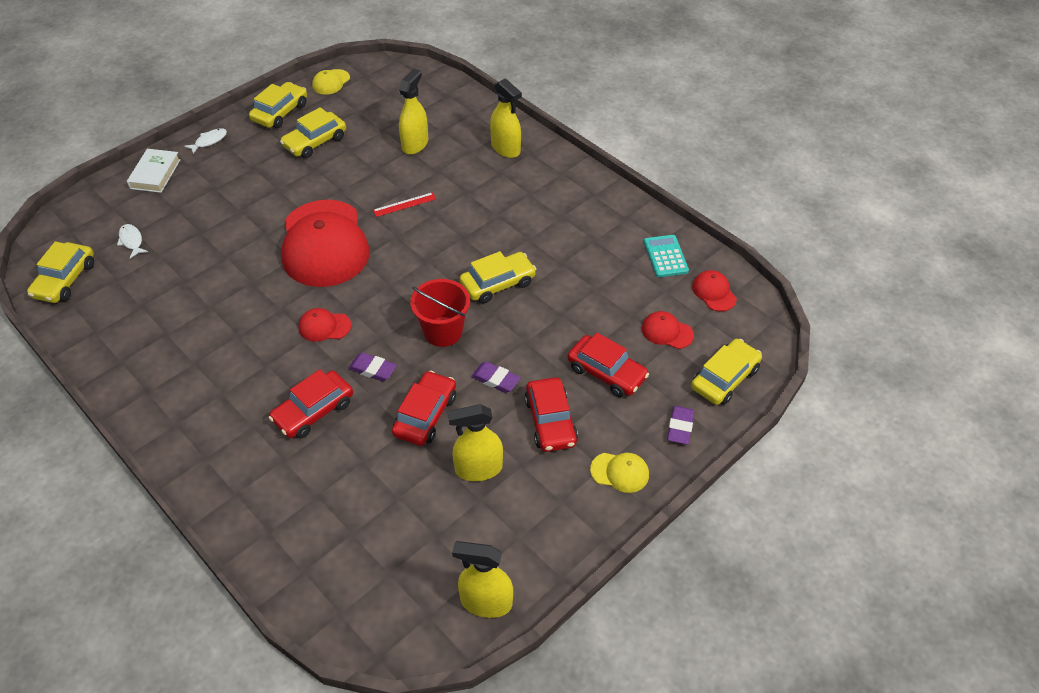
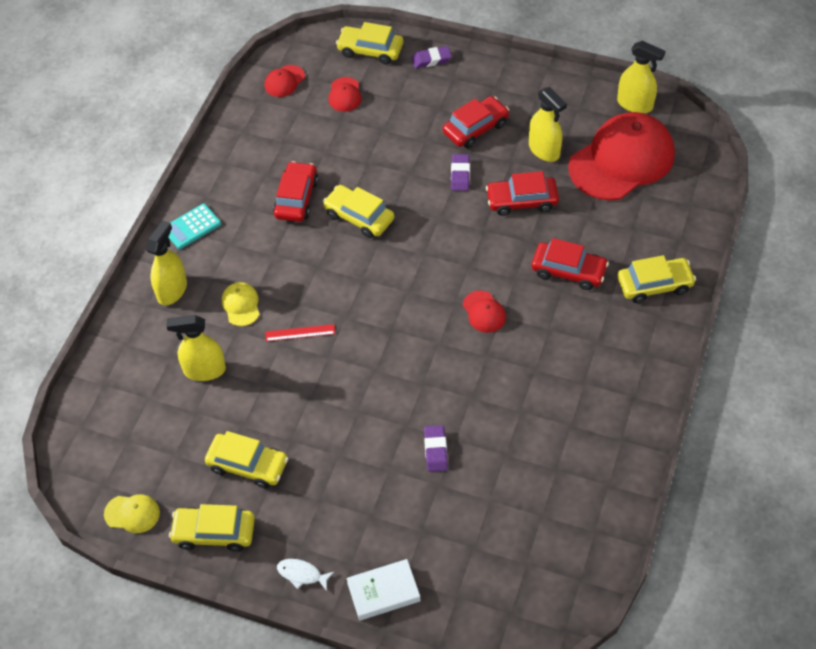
camera: 115 degrees left, 5 degrees up
(65, 280) = (572, 561): yellow car -> yellow car (654, 285)
(131, 241) = (488, 539): white fish -> none
(324, 244) = (390, 368): red cap -> red cap (622, 160)
(373, 369) = (504, 255): purple eraser -> purple eraser (435, 450)
(404, 204) = (300, 333): red ruler -> red ruler turned 45 degrees counterclockwise
(443, 331) = (435, 229): red bucket -> none
(486, 602) = (635, 104): yellow spray bottle -> yellow spray bottle turned 45 degrees counterclockwise
(606, 372) = (408, 114): red car -> red car (296, 198)
(620, 472) = (491, 77): yellow cap -> yellow cap (241, 305)
(665, 256) = (259, 122): turquoise calculator -> turquoise calculator (192, 227)

